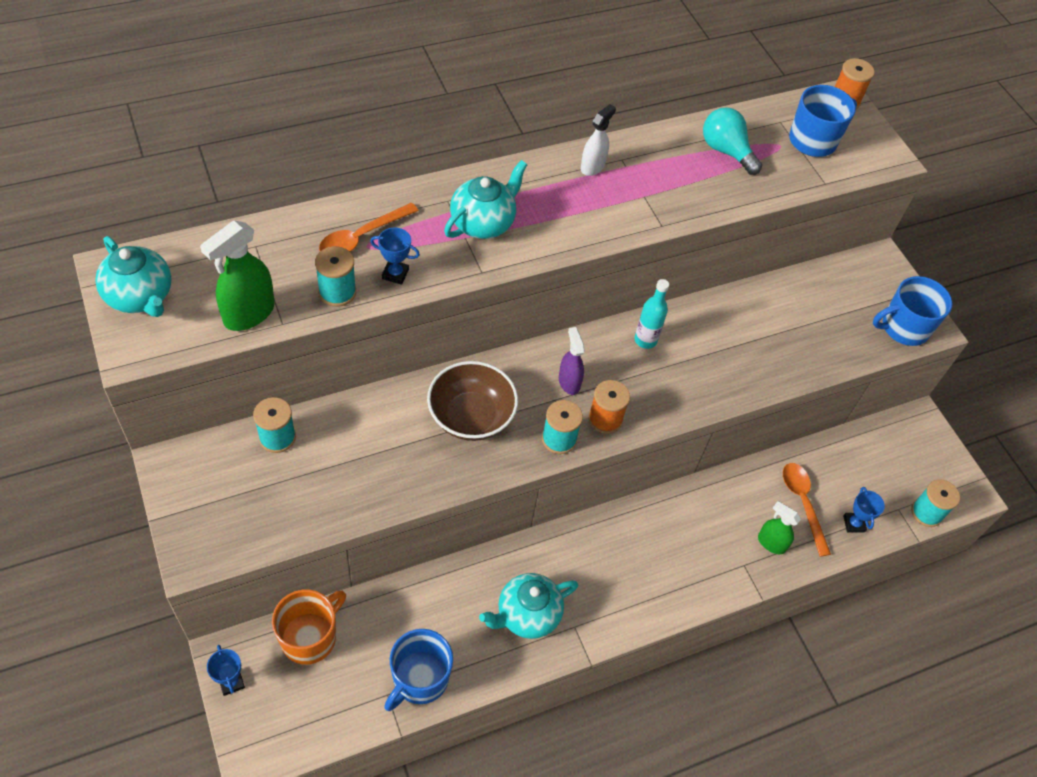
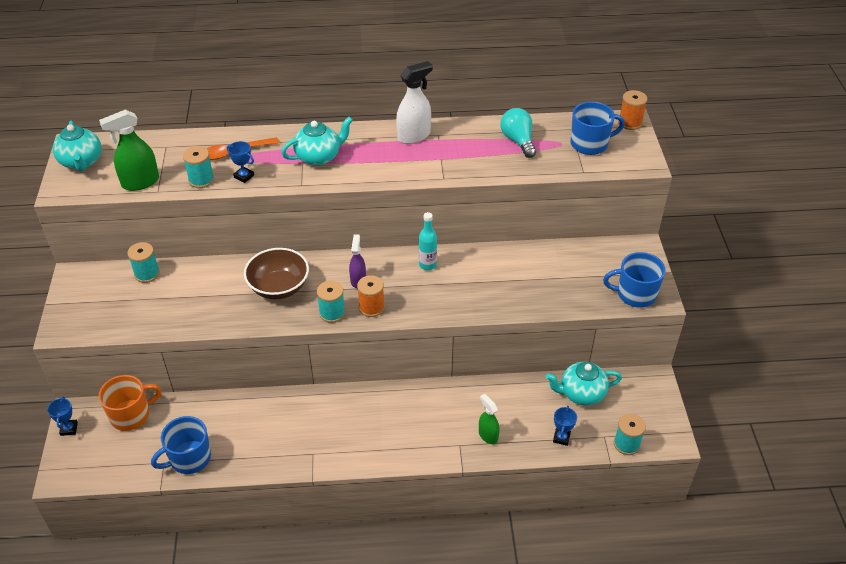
camera: 25 degrees right, 10 degrees down
(527, 615) = (282, 438): turquoise teapot -> turquoise teapot (581, 394)
(592, 167) = (414, 136): white spray bottle -> white spray bottle, size x1.58
(803, 503) = (527, 415): orange spoon -> none

